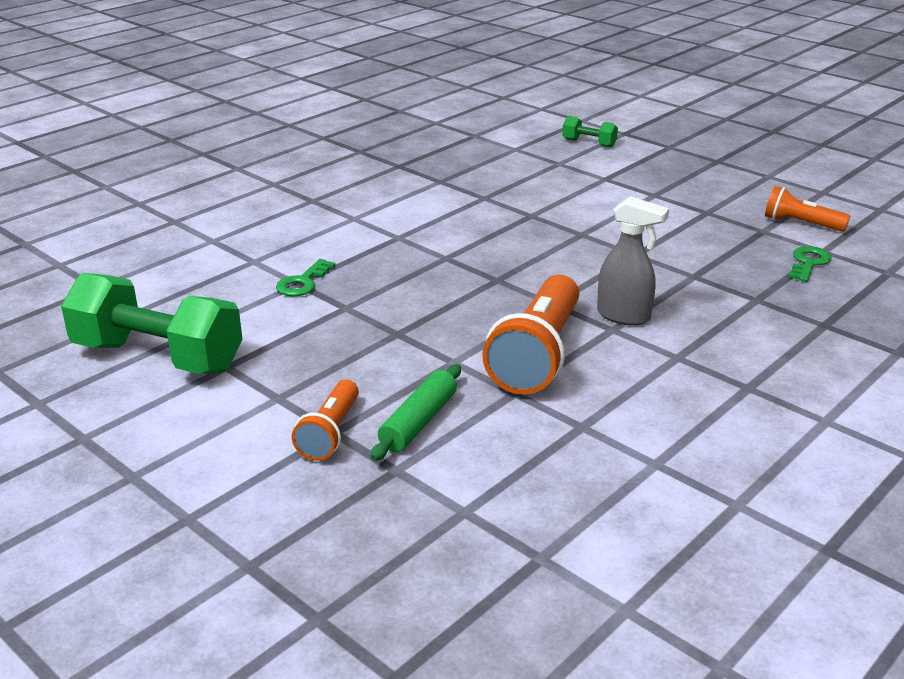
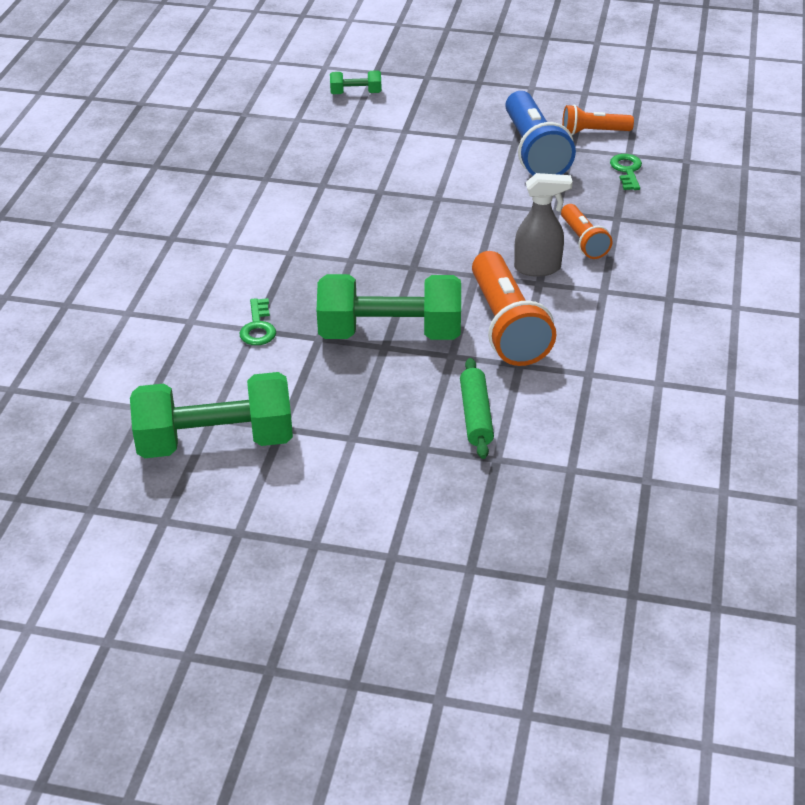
camera: 30 degrees left, 10 degrees up
(330, 433) = (422, 450): orange flashlight -> orange flashlight (583, 241)
(414, 324) = (390, 333): none -> green dumbbell
(719, 224) = (534, 152): none -> blue flashlight

